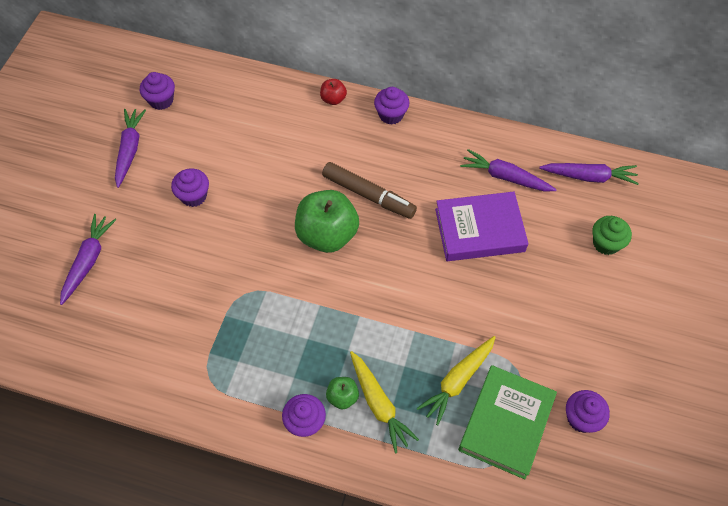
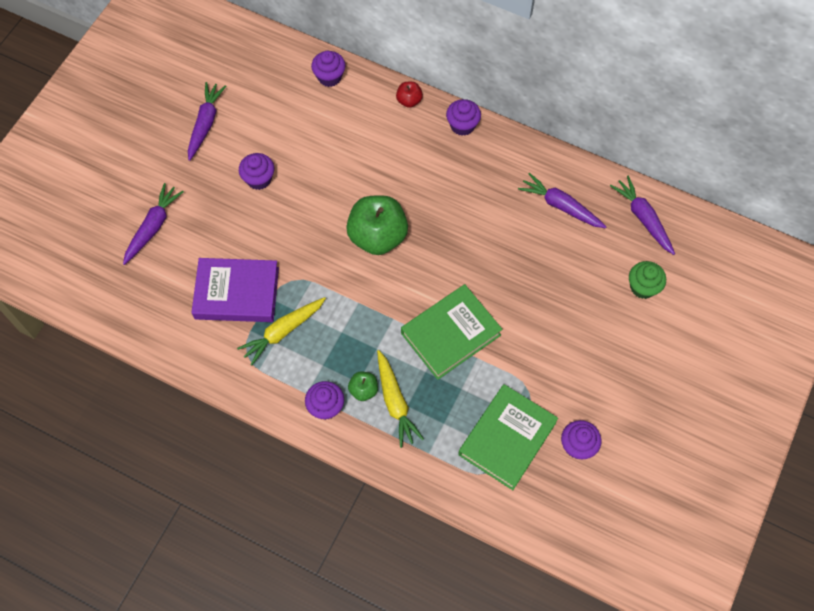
camera: 10 degrees right, 5 degrees up
(161, 100) = (242, 77): purple cupcake -> purple cupcake (329, 77)
(368, 195) = (424, 203): brown marker -> none
(422, 322) = (450, 334): none -> green book
(458, 381) = (471, 393): yellow carrot -> yellow carrot (283, 331)
(479, 230) = (523, 255): purple book -> purple book (237, 293)
(589, 177) = (643, 218): purple carrot -> purple carrot turned 135 degrees counterclockwise

